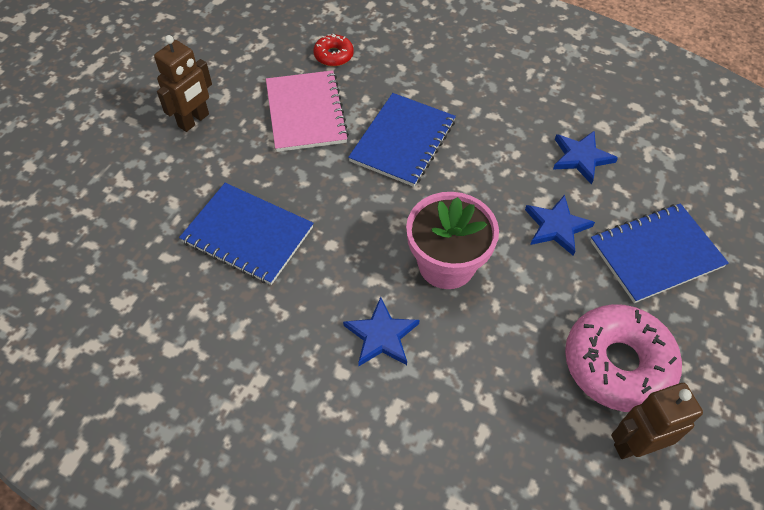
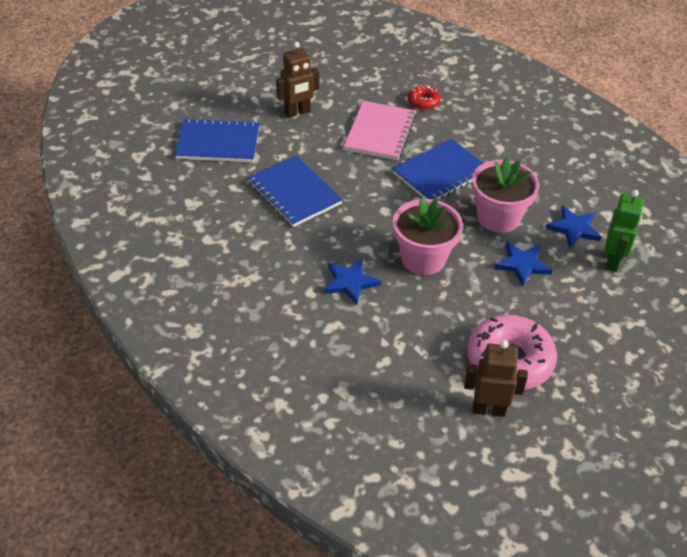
camera: 25 degrees right, 10 degrees down
(496, 175) = (498, 217): none -> pink flower pot
(643, 182) = (613, 261): none -> green robot
(656, 254) = (589, 308): blue notebook -> blue notebook (218, 143)

